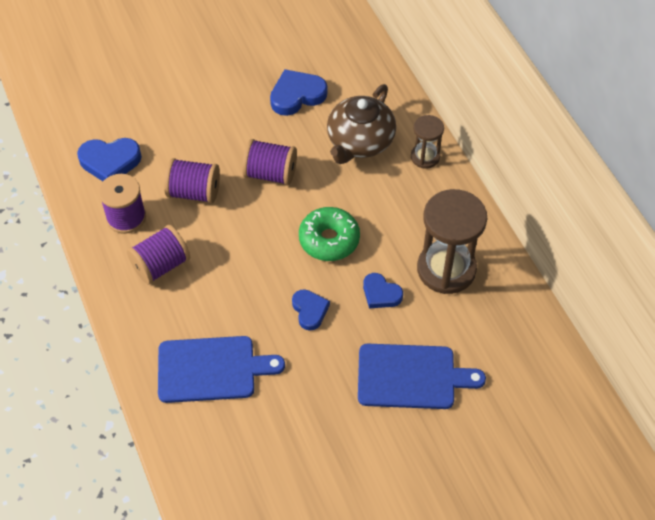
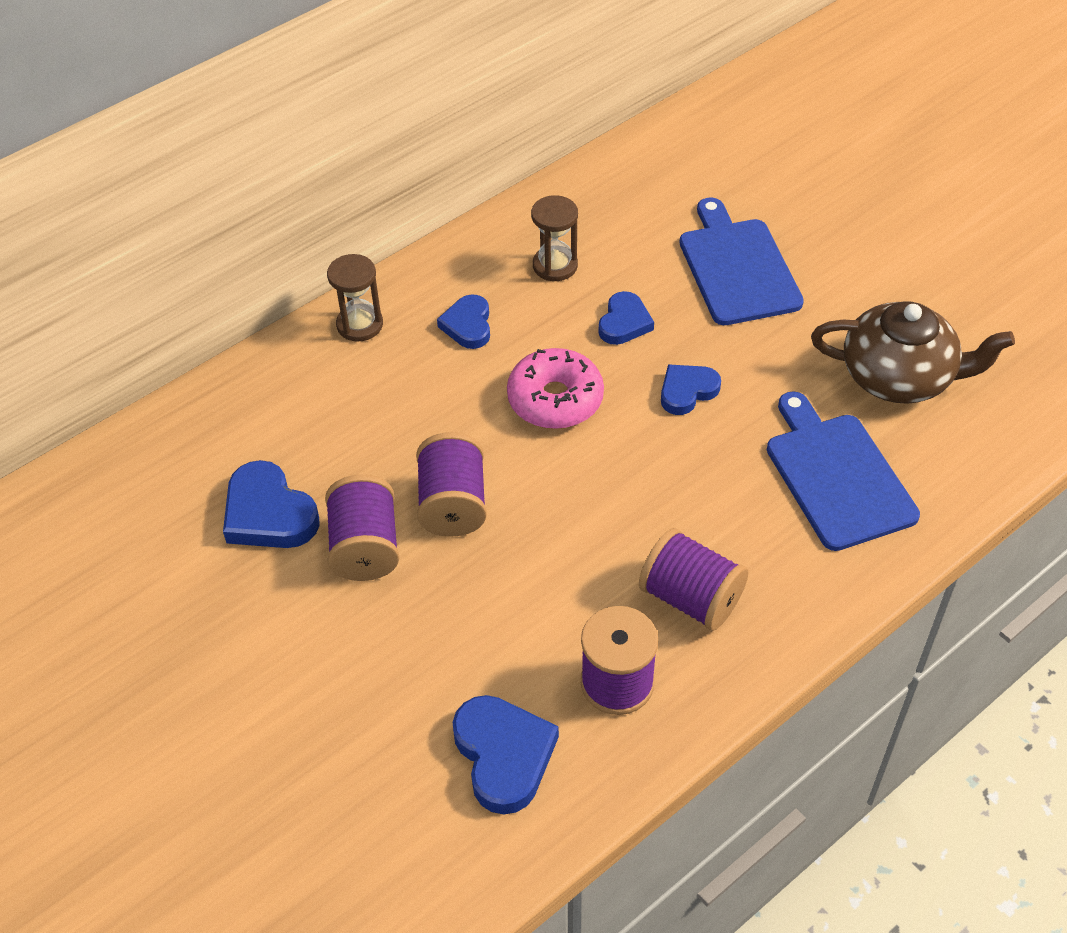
camera: 105 degrees left, 5 degrees down
(194, 192) = (527, 599): purple spool -> purple spool (365, 547)
(329, 240) = (555, 399): green donut -> pink donut
(360, 142) = (351, 407): brown teapot -> brown teapot (899, 377)
(406, 210) = (468, 325): none -> blue heart
(446, 269) = (555, 265): brown hourglass -> brown hourglass, size x0.53

